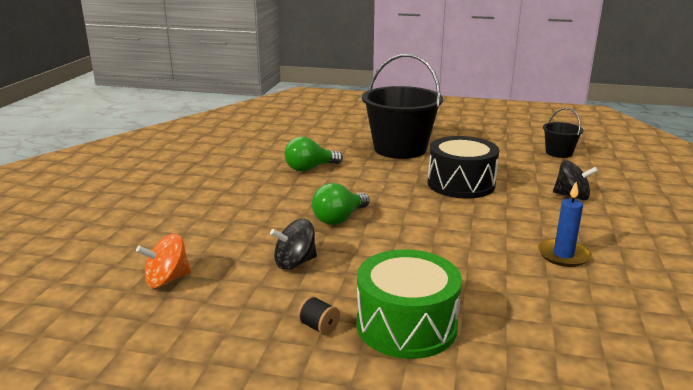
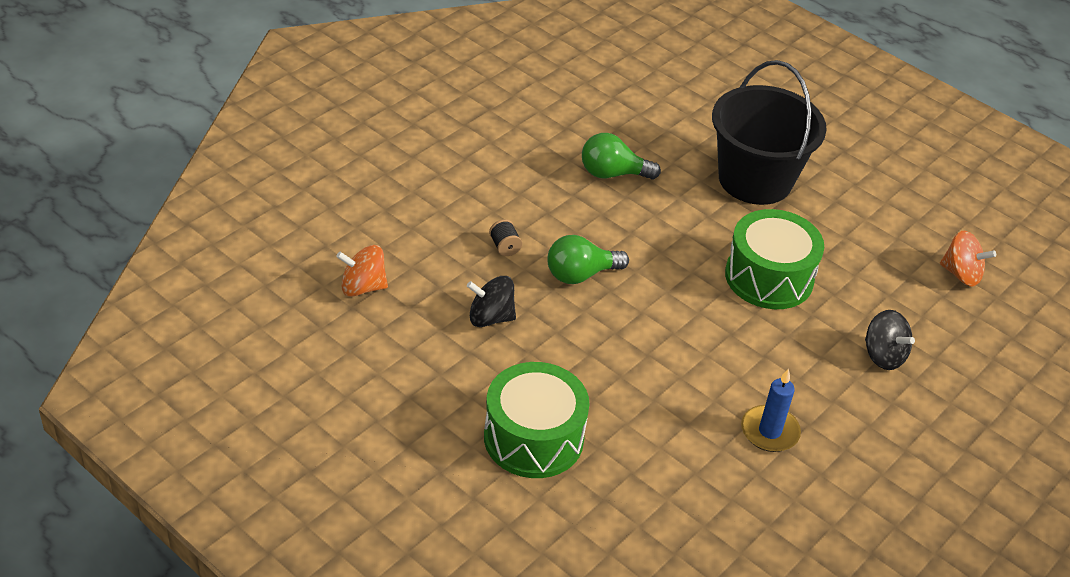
camera: 25 degrees right, 20 degrees up
(319, 327) = (457, 404): black spool -> black spool (505, 247)
(461, 184) = (769, 277): black drum -> green drum
(559, 153) = (961, 274): black bucket -> orange spinning top

